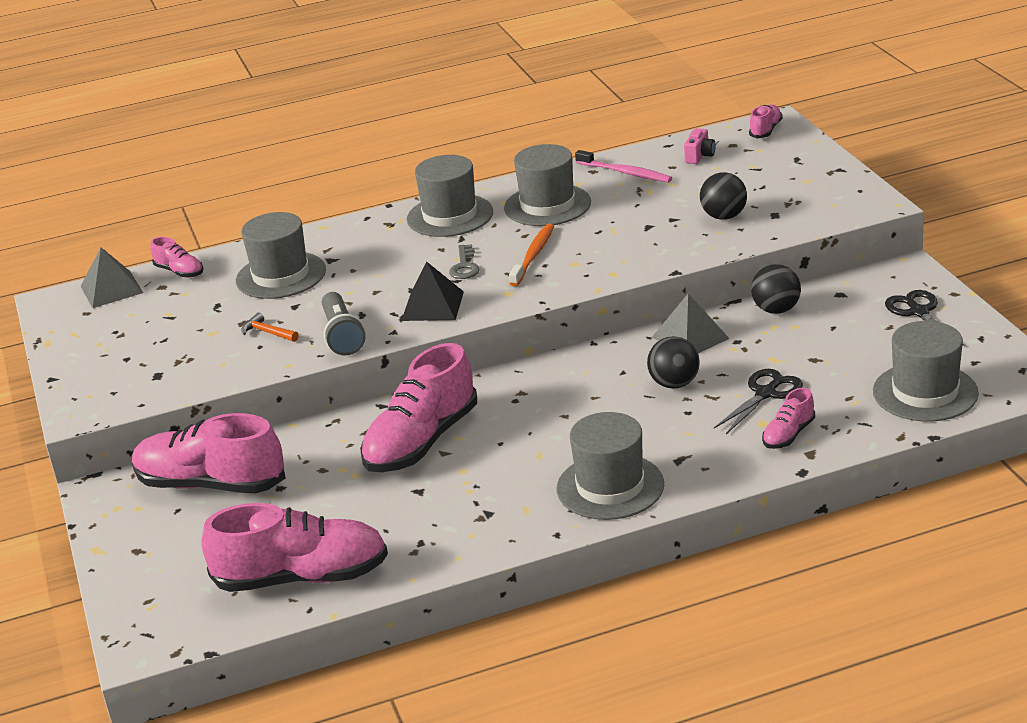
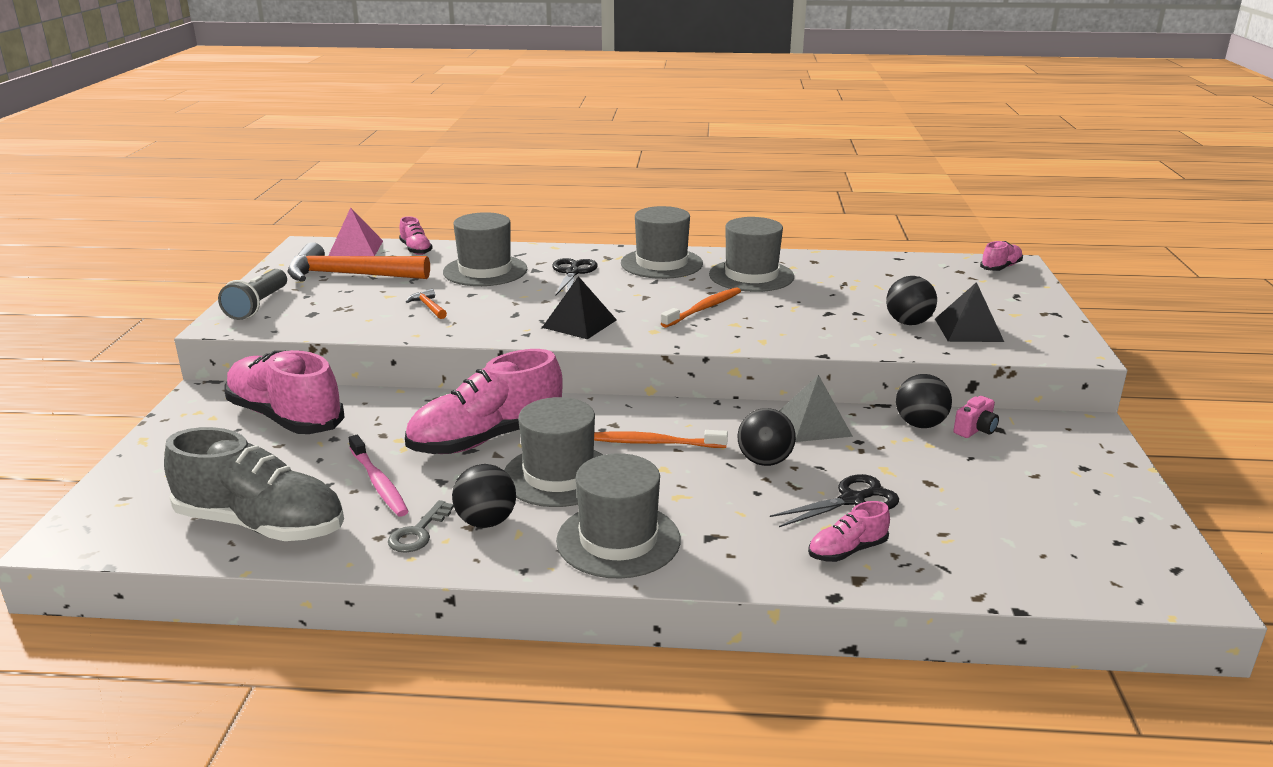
camera: 20 degrees right, 5 degrees down
(111, 289) = (355, 248): grey pyramid -> pink pyramid
(144, 322) = (349, 275): none -> orange hammer
(302, 577) = (261, 524): pink shoe -> grey shoe
(342, 335) = (482, 325): grey flashlight -> grey flashlight (258, 306)
(464, 266) = (637, 301): grey key -> grey key (418, 532)
(491, 509) = (486, 522): none -> black ball
(570, 398) = (654, 443): none -> orange toothbrush
(625, 173) = (842, 269): pink toothbrush -> pink toothbrush (379, 483)
(700, 156) = (922, 272): pink camera -> pink camera (975, 430)
(778, 209) = (968, 330): none -> black pyramid
(918, 312) = (1078, 470): black scissors -> black scissors (572, 272)
(925, 392) = (1037, 556): grey hat -> grey hat (559, 475)

